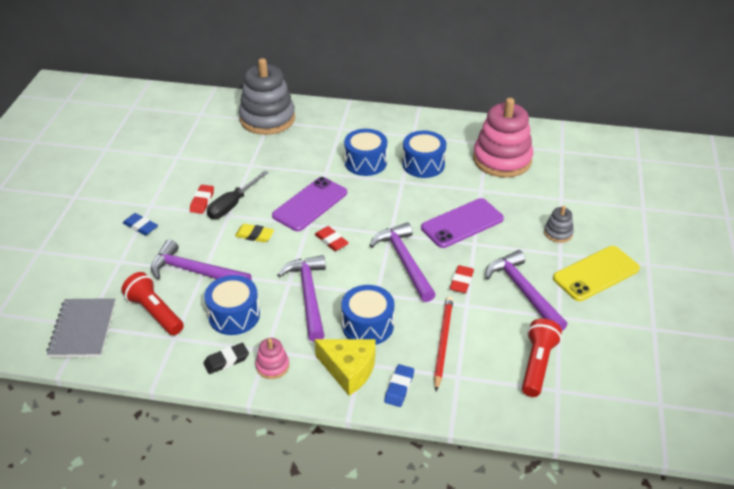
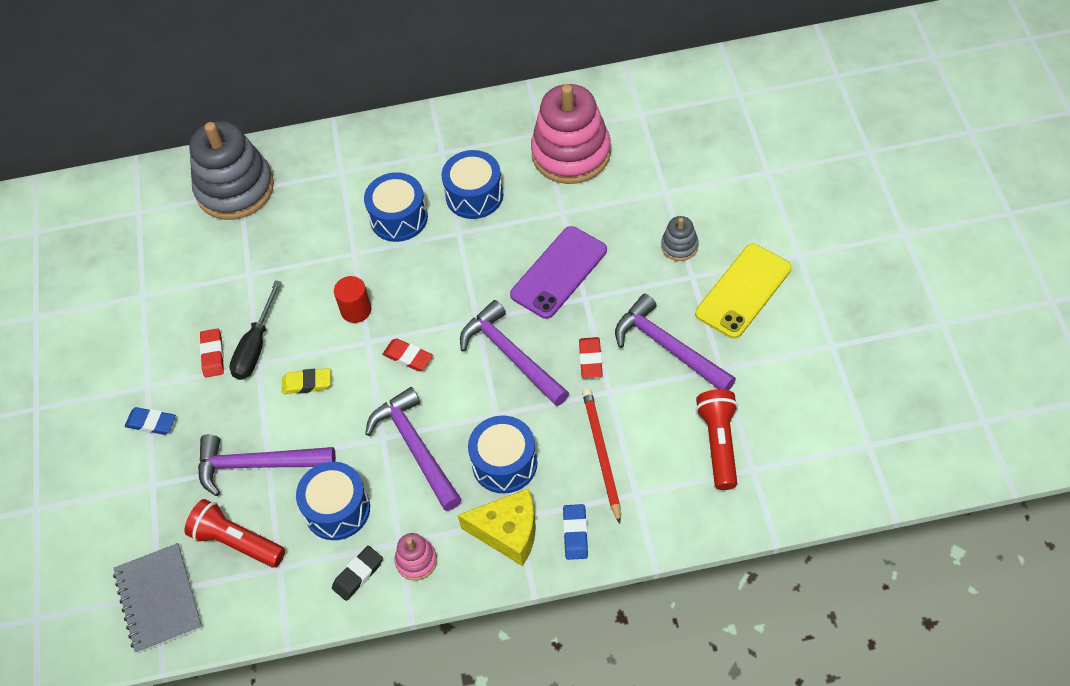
camera: 15 degrees left, 15 degrees up
(310, 204) = (356, 310): purple phone -> red cylinder

